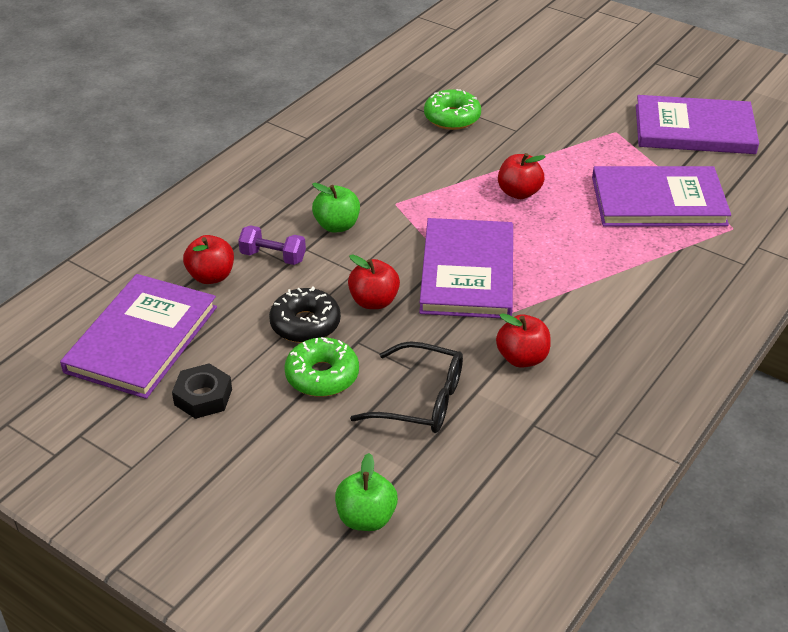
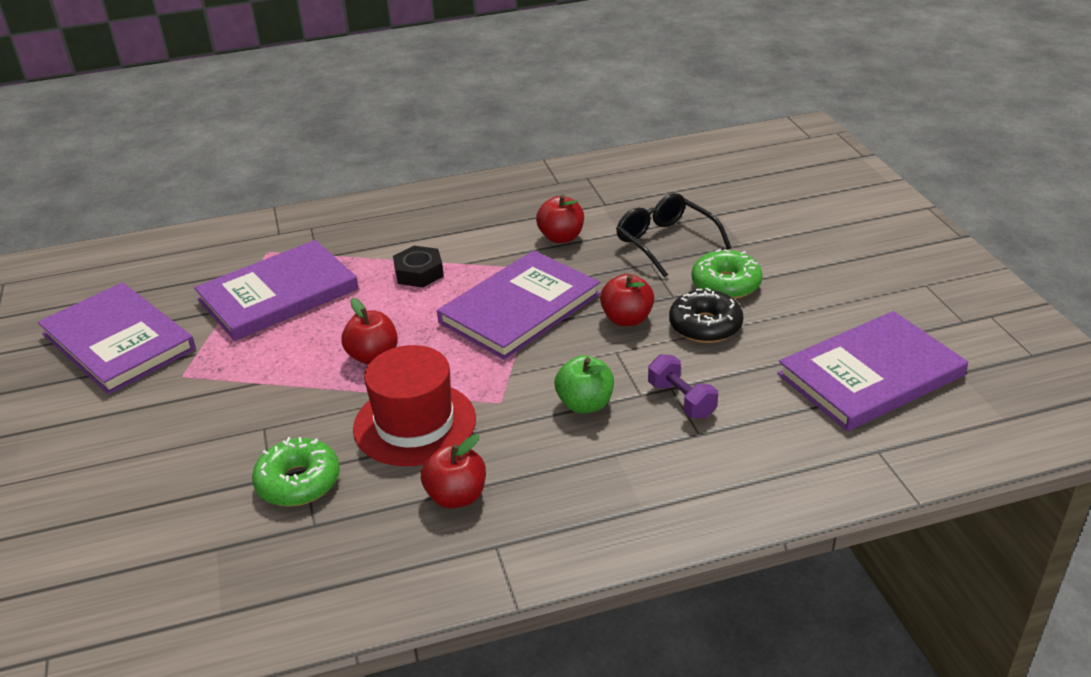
camera: 140 degrees left, 5 degrees down
(203, 397) = (838, 307): black nut -> black nut (419, 273)
(211, 276) = (761, 407): red apple -> red apple (456, 496)
(366, 518) = (768, 201): green apple -> none
(431, 169) = (414, 423): none -> red hat
(658, 201) = (278, 294): purple book -> purple book turned 75 degrees counterclockwise

